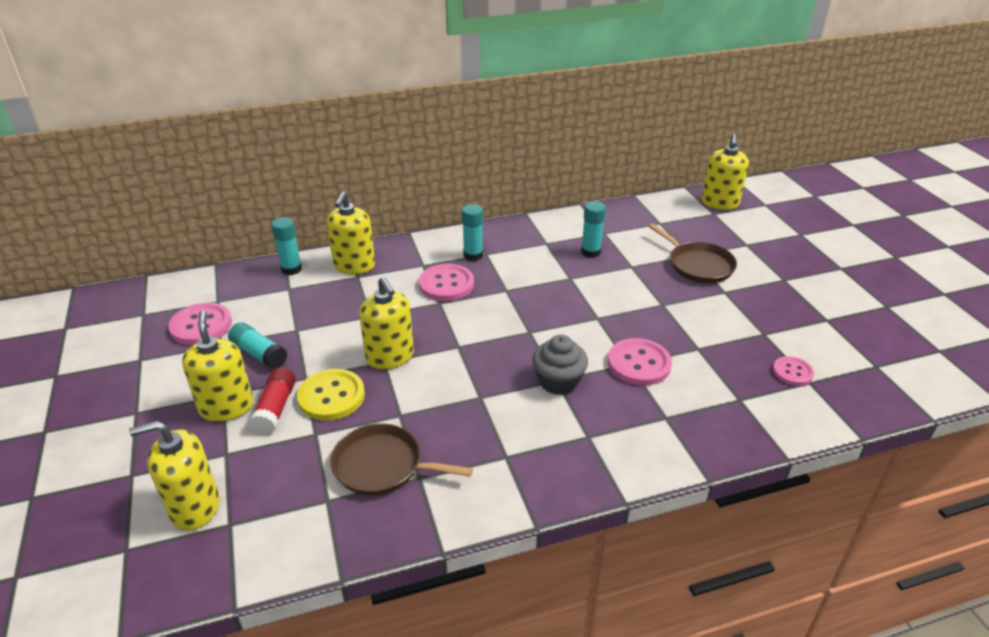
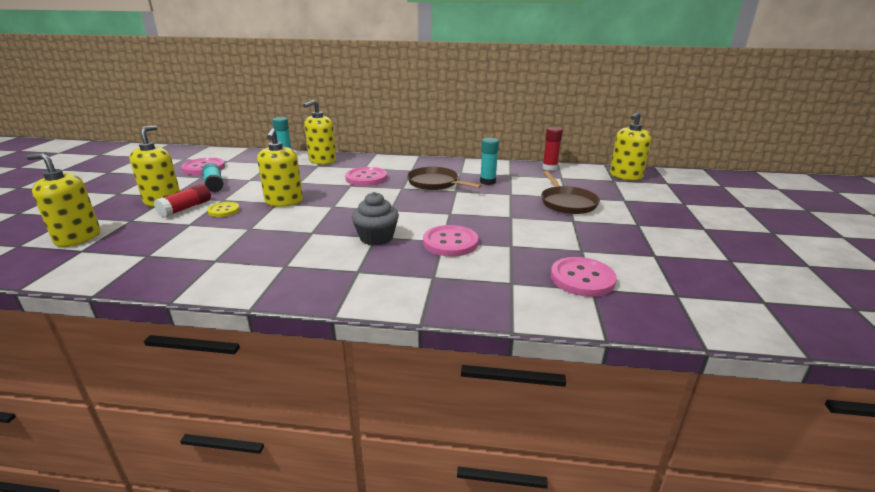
camera: 25 degrees right, 10 degrees down
(331, 396) = (224, 210): yellow button -> yellow button, size x0.61
(382, 466) = (202, 248): brown pan -> brown pan (435, 183)
(473, 255) = (402, 169): turquoise glue stick -> none
(635, 209) = (549, 168): none -> red glue stick
(792, 372) = (582, 279): pink button -> pink button, size x1.64

